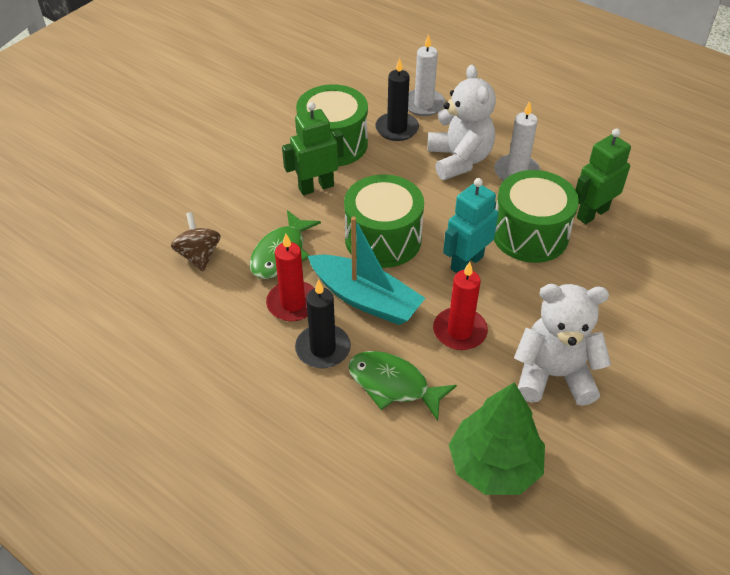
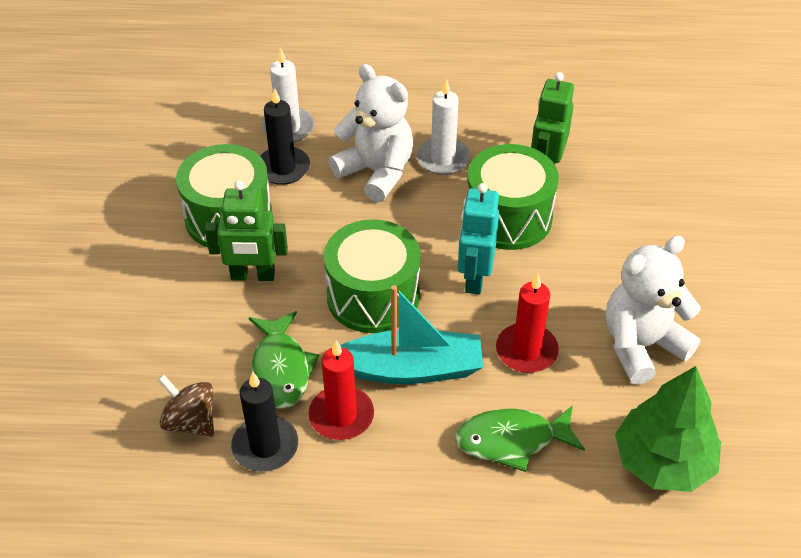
camera: 35 degrees left, 0 degrees up
(316, 187) = (253, 275): green robot -> green robot turned 120 degrees counterclockwise
(323, 348) = (413, 445): black candle -> black candle (265, 446)

